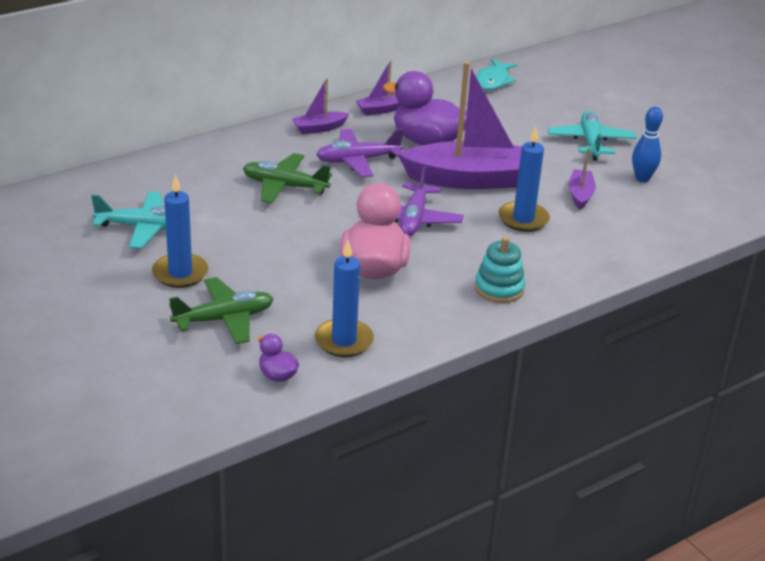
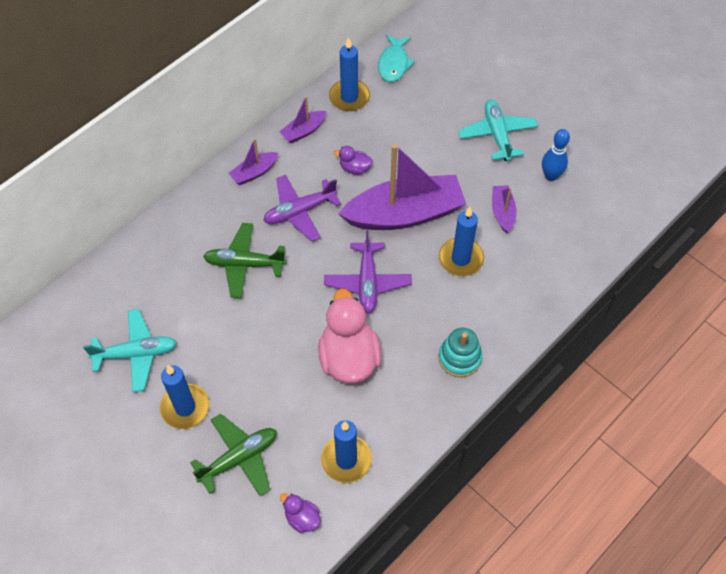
camera: 10 degrees left, 25 degrees up
(427, 141) = (354, 168): purple duck -> purple duck, size x0.46
(438, 95) = (349, 97): none -> blue candle

